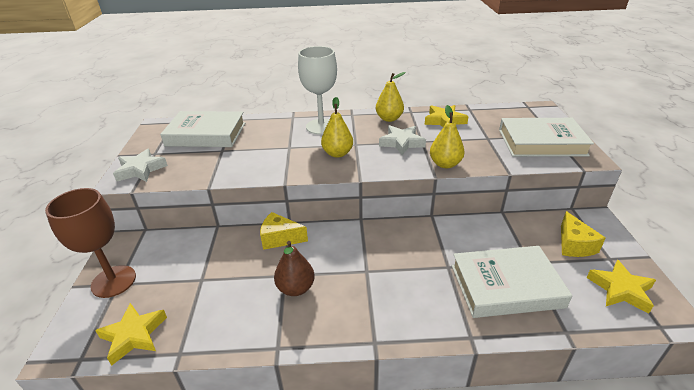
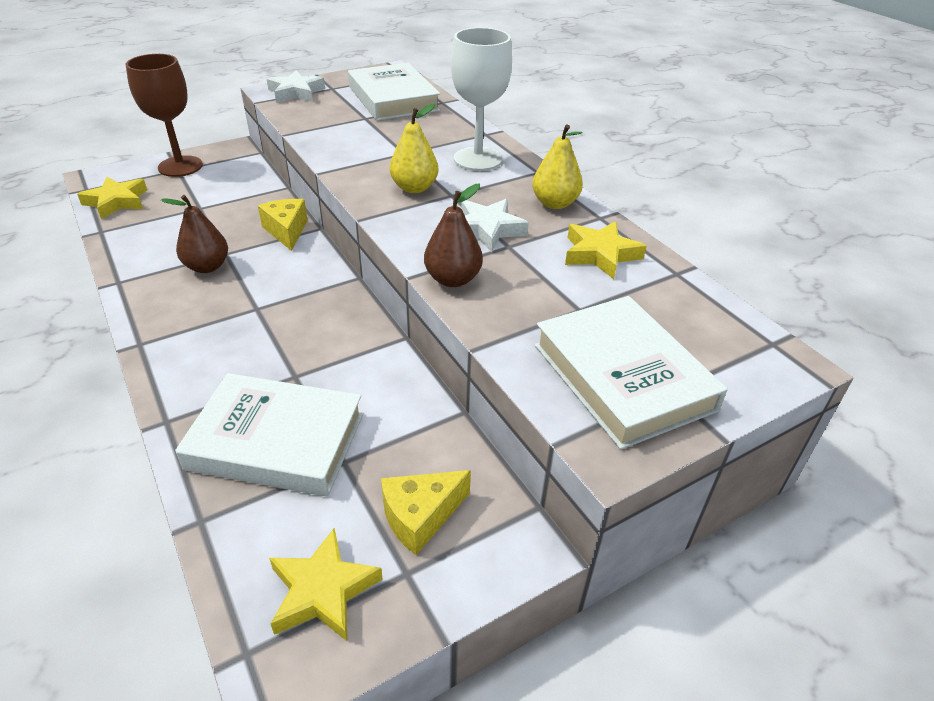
camera: 60 degrees right, 5 degrees up
(445, 164) = (453, 279): yellow pear -> brown pear
(506, 286) = (276, 441): white book -> white book turned 45 degrees counterclockwise

